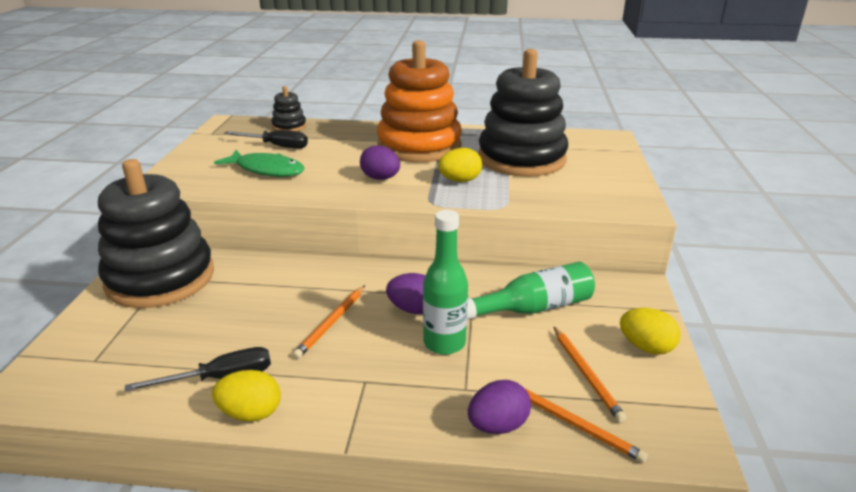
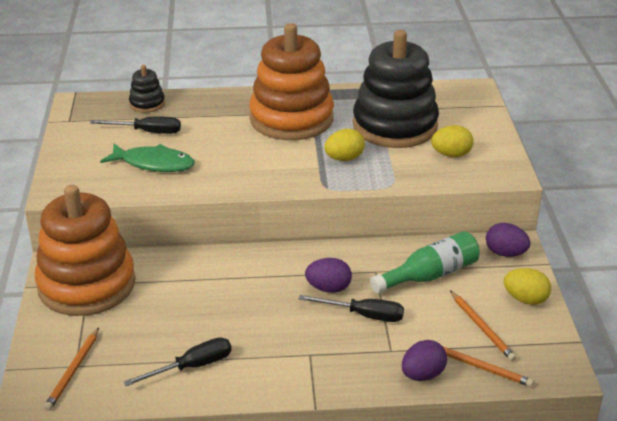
camera: 10 degrees left, 5 degrees up
(160, 278) = (87, 285): black stacking toy -> orange stacking toy
(251, 413) = (230, 390): yellow egg -> yellow egg (451, 154)
(331, 323) = (263, 309): orange pencil -> orange pencil (73, 371)
(380, 178) = (269, 163): purple egg -> purple egg (505, 253)
(444, 343) = (364, 315): green bottle -> black screwdriver

